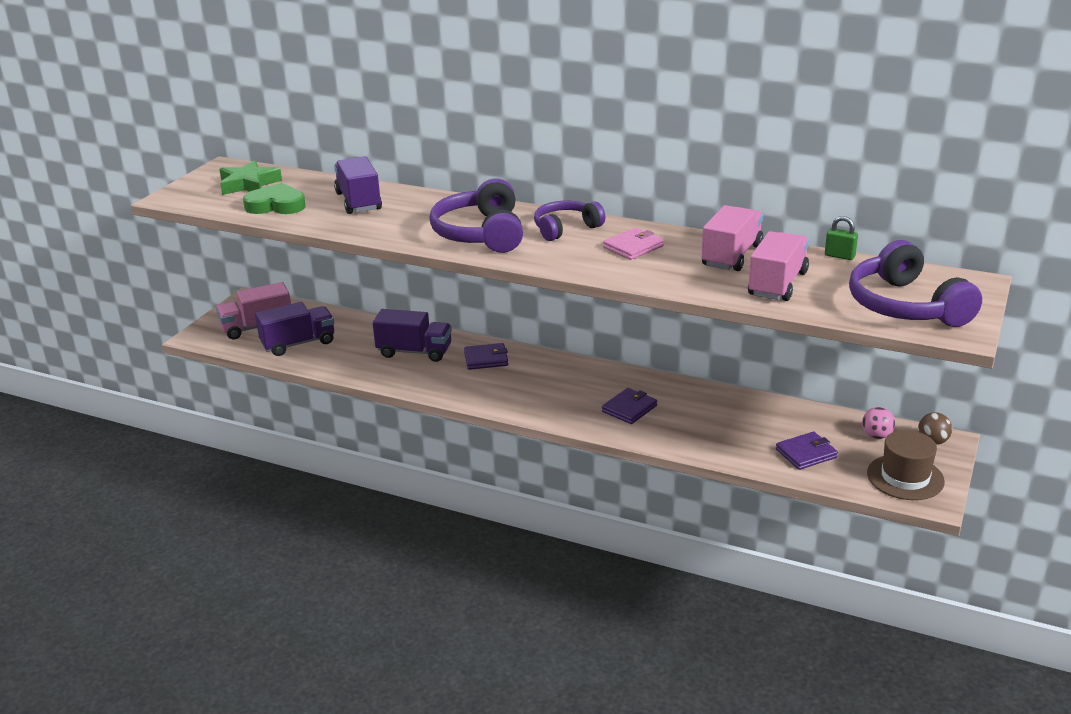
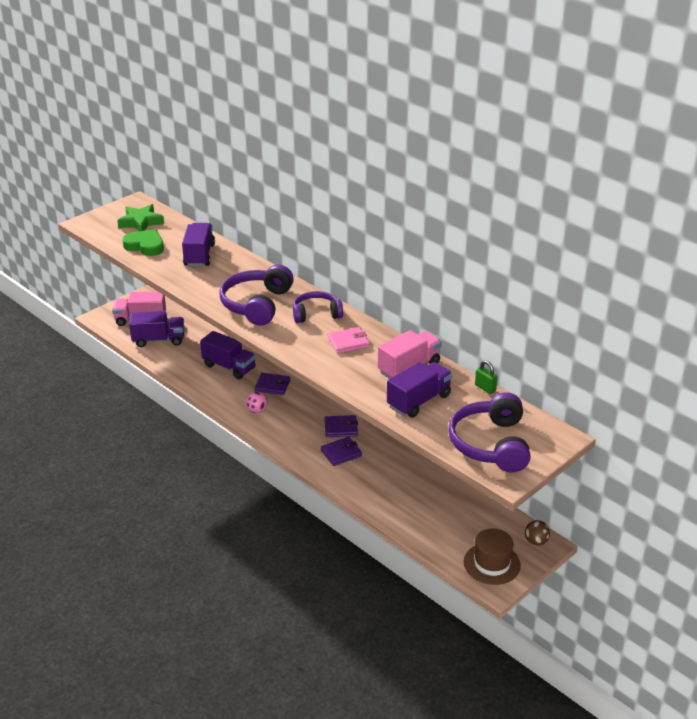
camera: 20 degrees right, 5 degrees up
(777, 284) = (419, 401): pink truck -> purple truck
(806, 453) = (436, 524): purple wallet -> purple wallet (341, 428)
(876, 436) = (498, 525): pink ball -> pink ball (257, 411)

